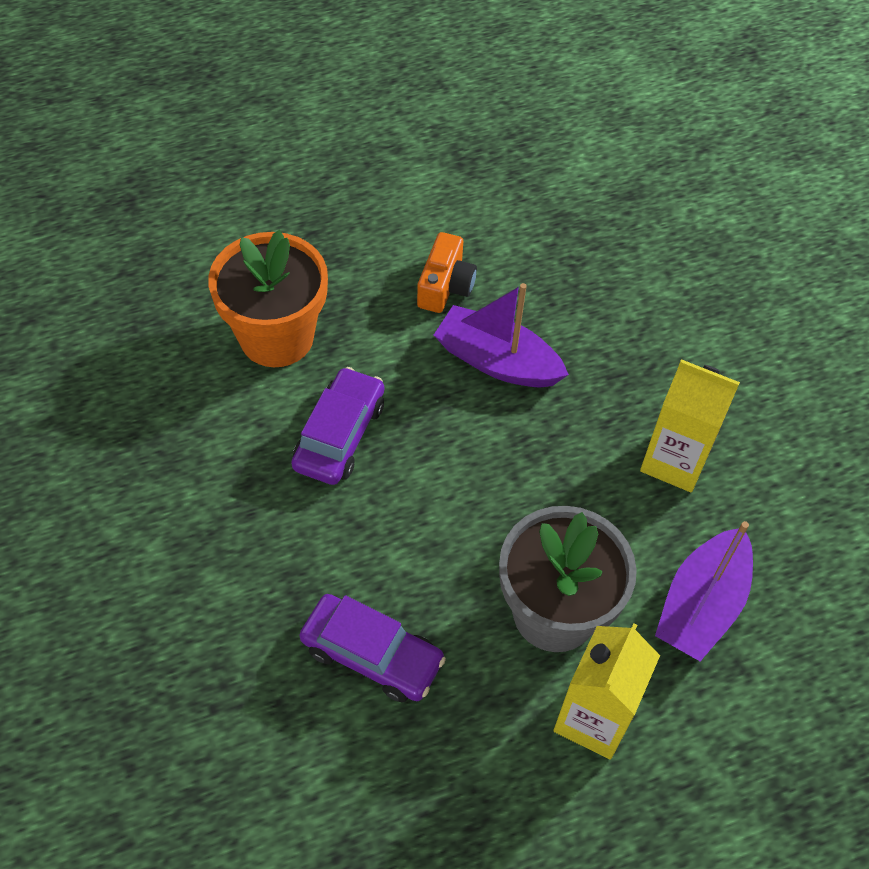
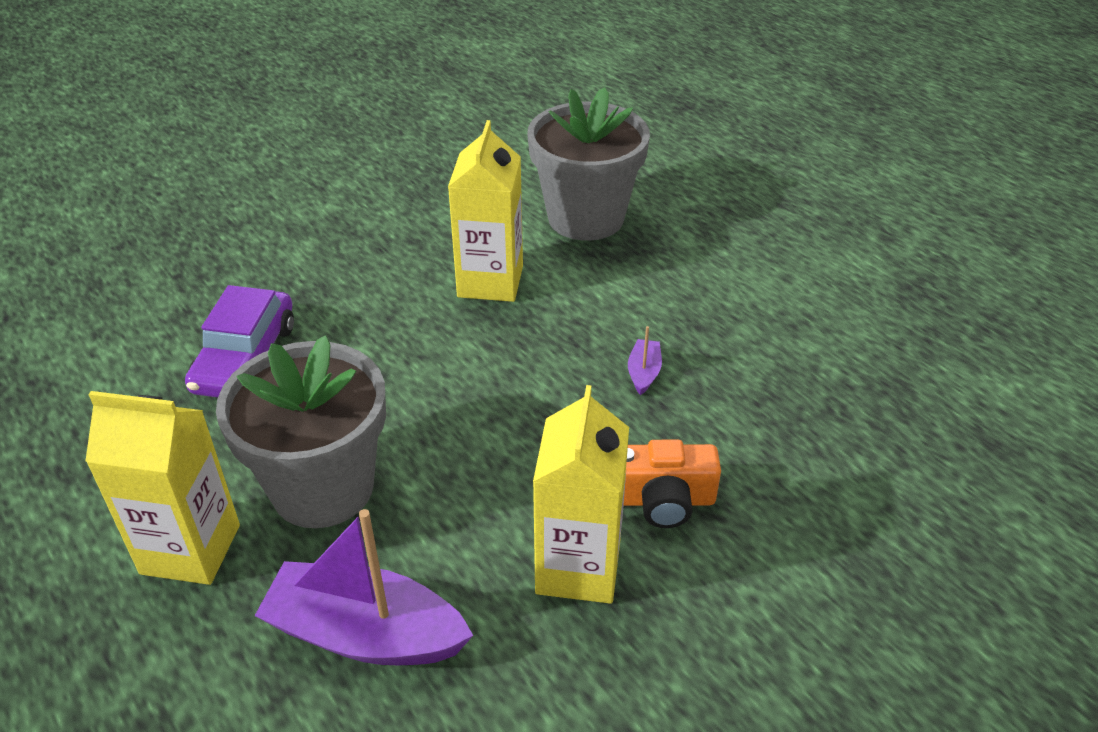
camera: 75 degrees right, 15 degrees down
(276, 337) = (585, 218): orange flower pot -> grey flower pot
(340, 435) = (490, 281): purple car -> yellow carton
(445, 286) = (723, 312): orange camera -> orange camera (662, 500)
(497, 361) = (644, 372): purple boat -> purple boat, size x0.43

